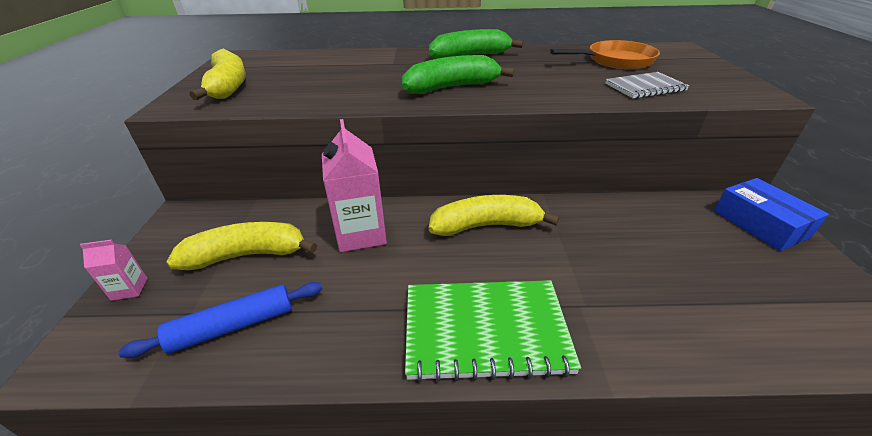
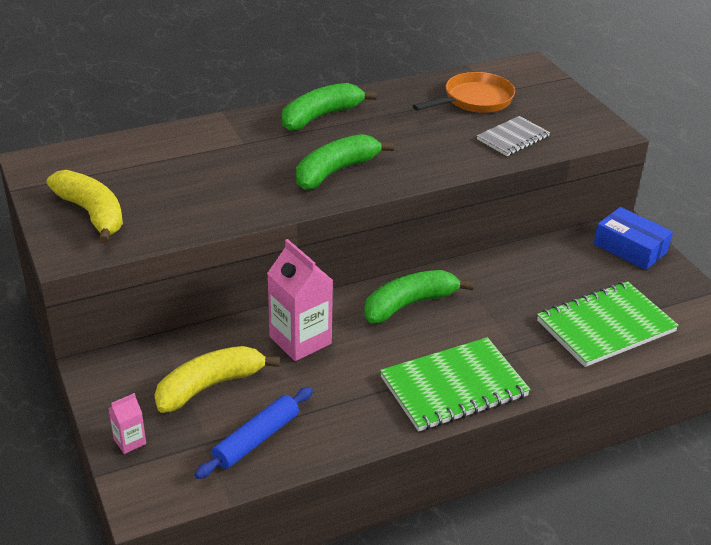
camera: 25 degrees left, 0 degrees up
(486, 225) = (409, 304): yellow banana -> green banana
(714, 307) = (606, 326): none -> green notebook

